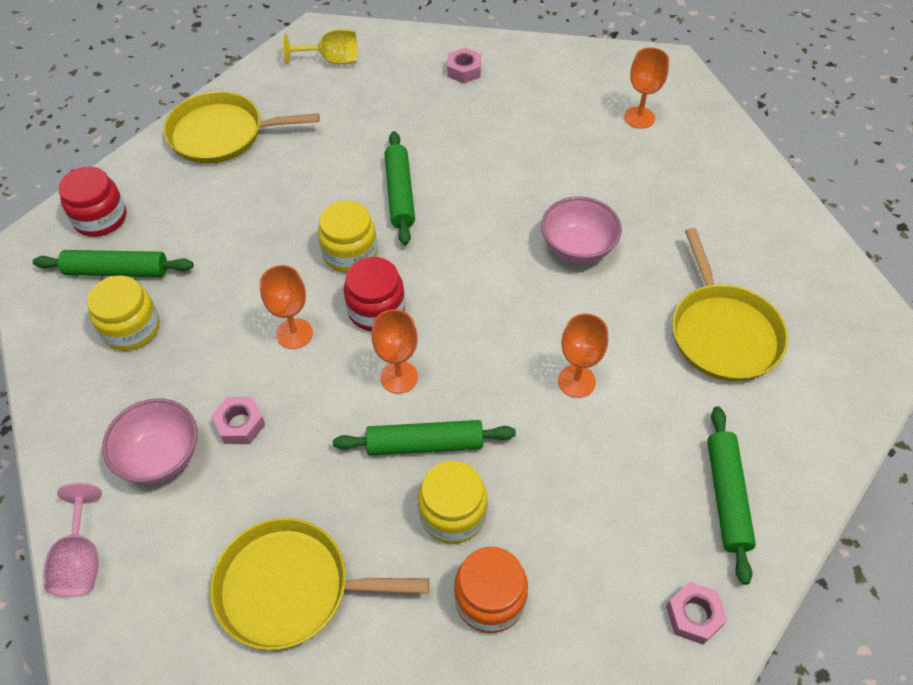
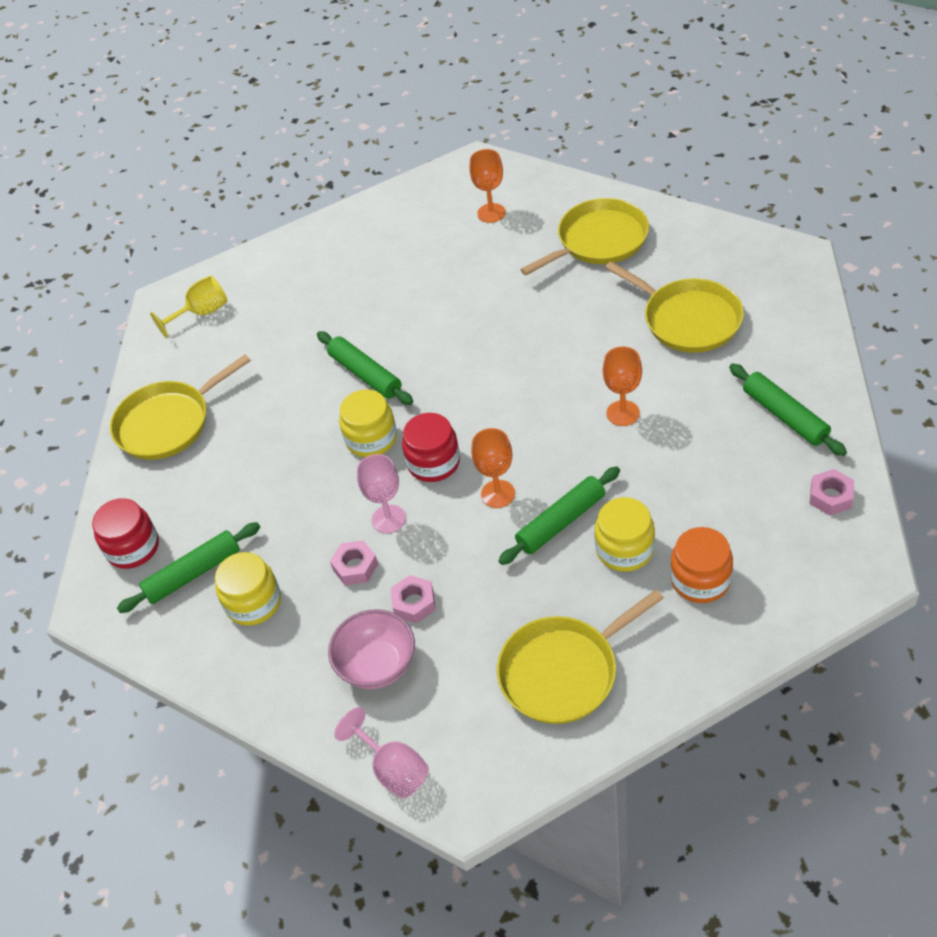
camera: 30 degrees left, 5 degrees down
(294, 333) = (388, 519): orange goblet -> pink goblet
(464, 70) = (321, 257): pink nut -> pink nut (355, 567)
(577, 248) = (537, 328): pink bowl -> none
(710, 202) = (598, 241): none -> yellow pan

